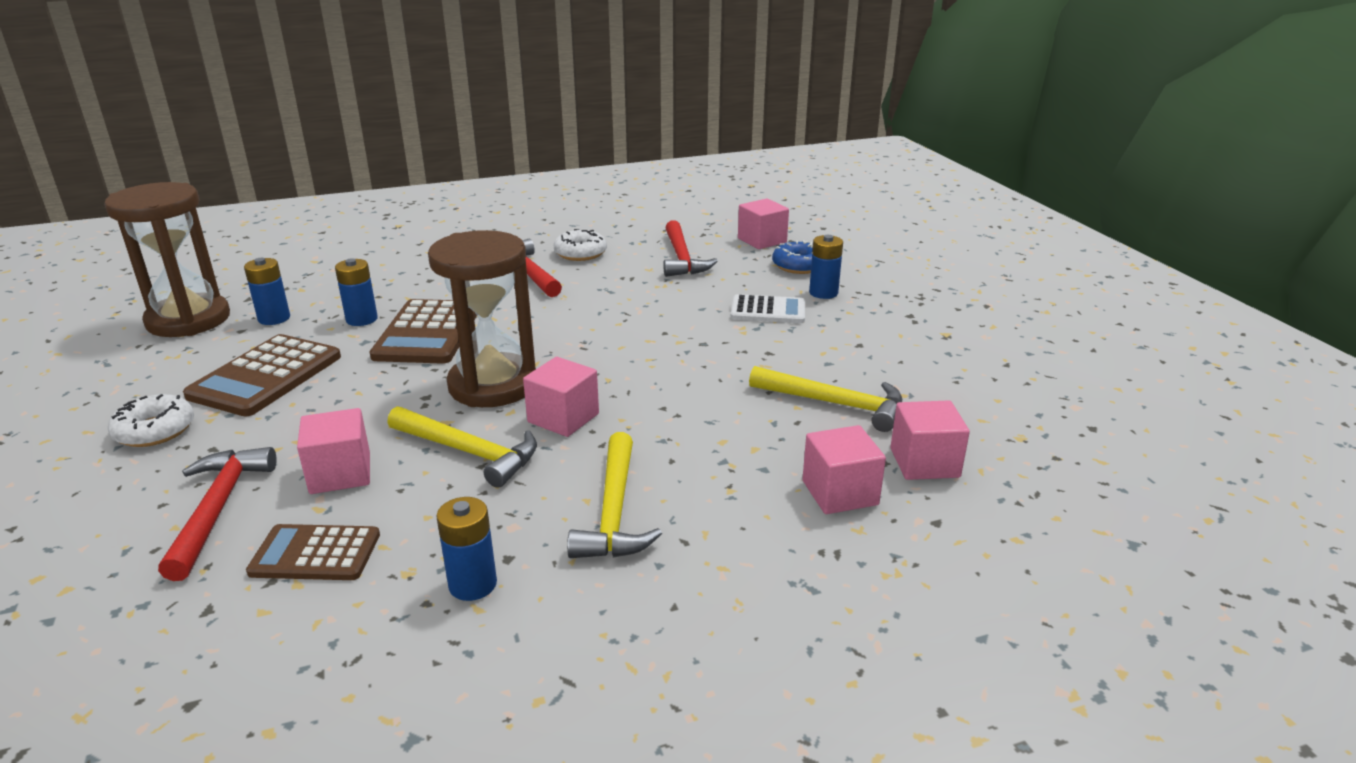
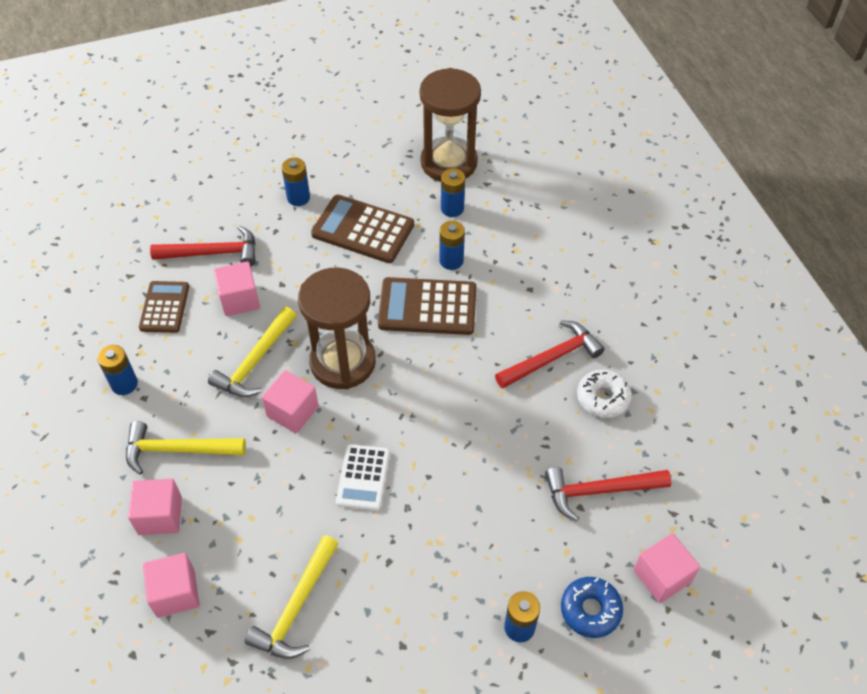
camera: 90 degrees right, 25 degrees up
(155, 430) = (298, 198): white donut -> blue battery
(768, 310) = (475, 568): white calculator -> white calculator (363, 477)
(924, 463) = (204, 663): pink cube -> pink cube (160, 515)

